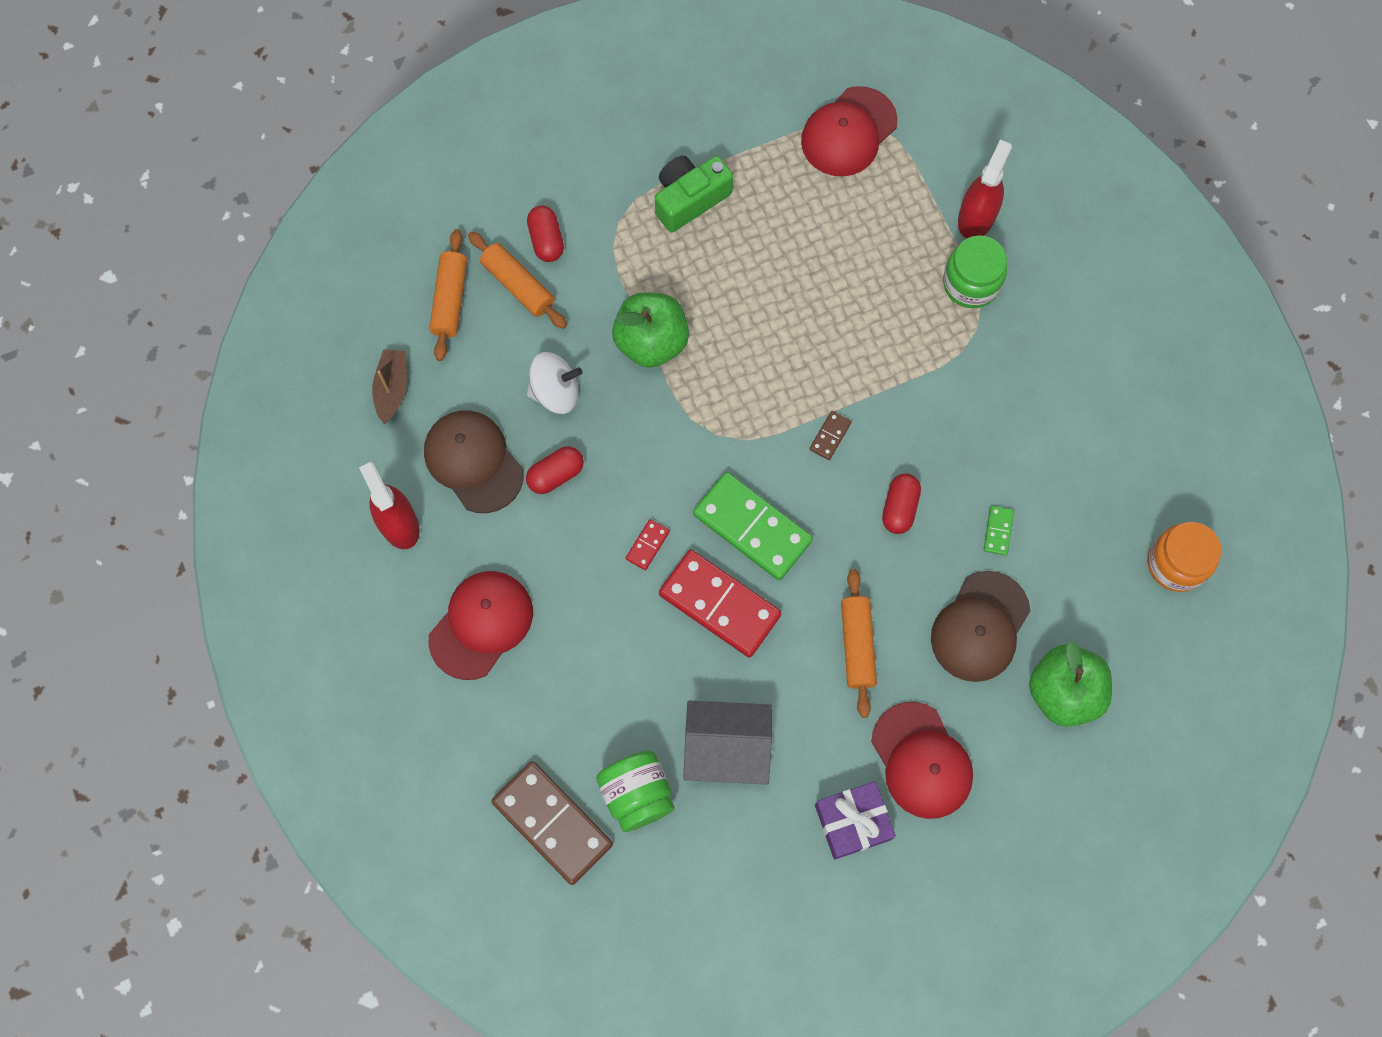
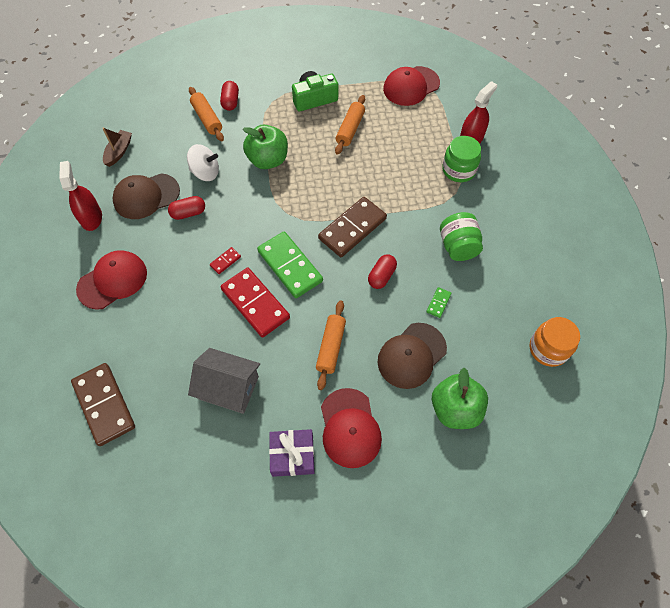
camera: 15 degrees right, 10 degrees down
(450, 300) = (168, 118): orange rolling pin -> orange rolling pin (350, 129)
(473, 462) = (146, 196): brown cap -> brown cap turned 90 degrees counterclockwise
(637, 794) = (163, 401): green jar -> green jar (458, 246)
(830, 436) = (352, 229): brown domino -> brown domino, size x2.33

